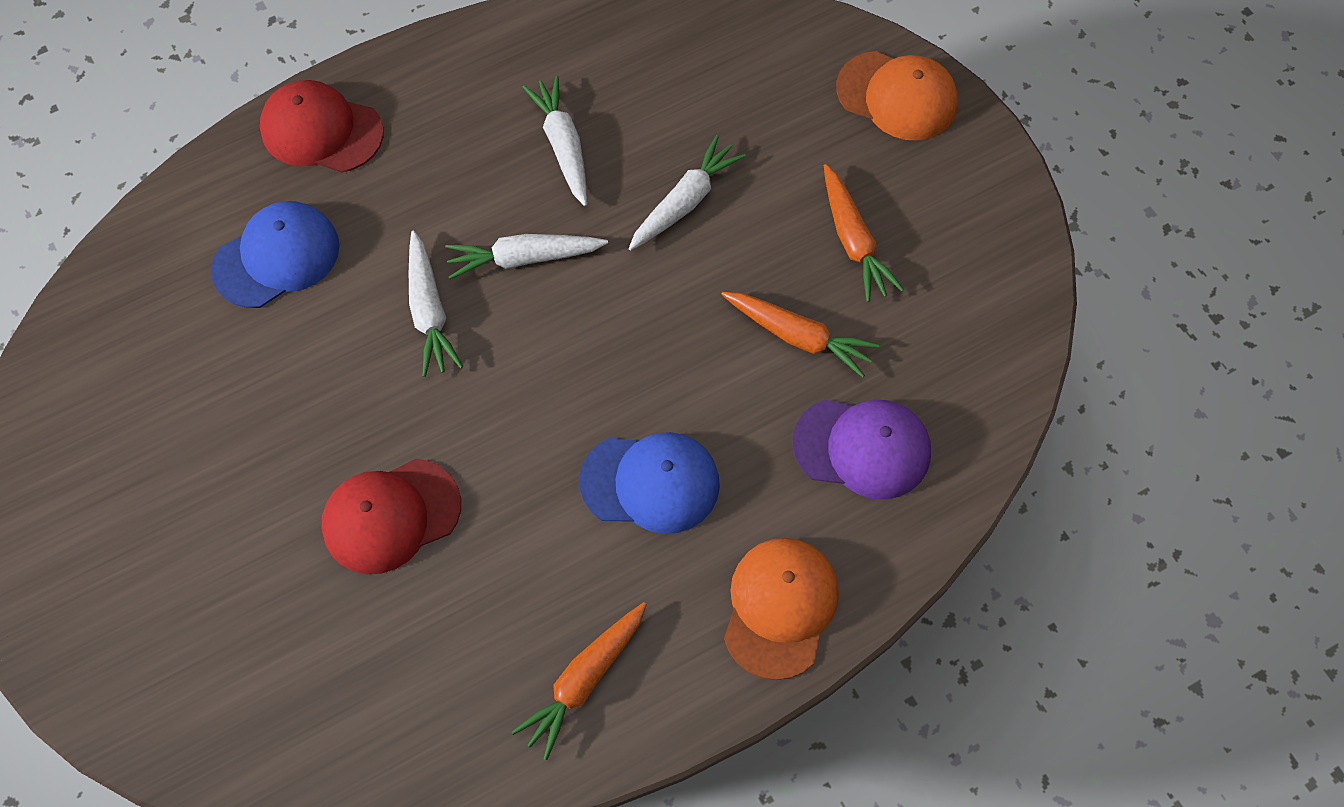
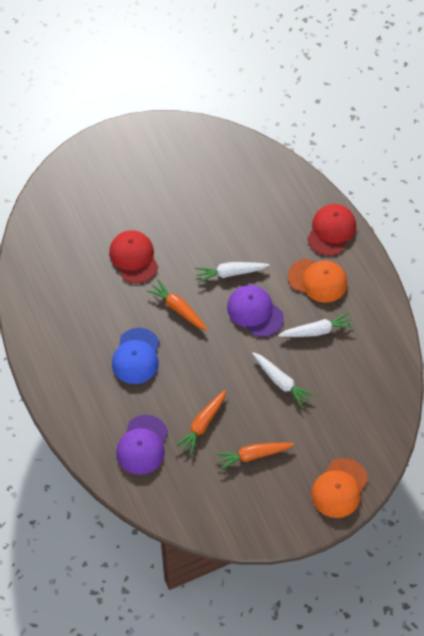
camera: 95 degrees right, 5 degrees down
(277, 257) = (263, 215): blue cap -> none
(524, 258) = (255, 312): white carrot -> purple cap
(584, 680) = (52, 325): orange carrot -> orange carrot (178, 308)
(780, 607) = (72, 402): orange cap -> orange cap (318, 280)

